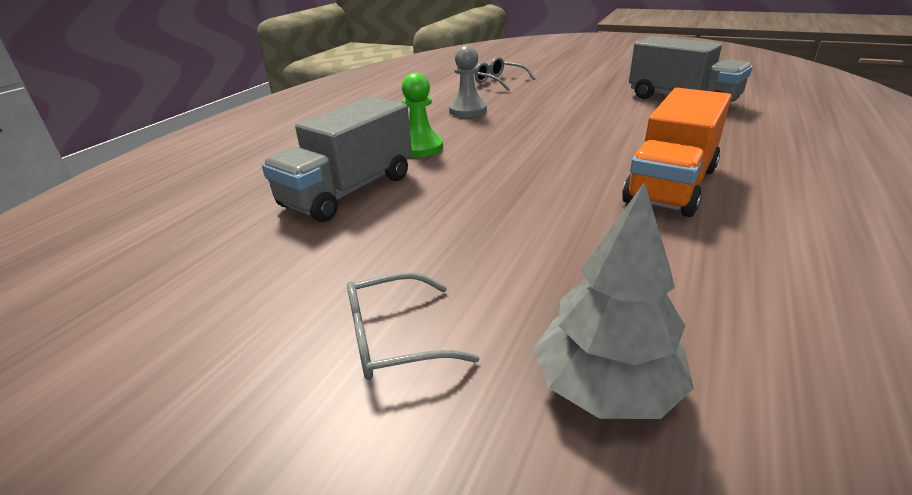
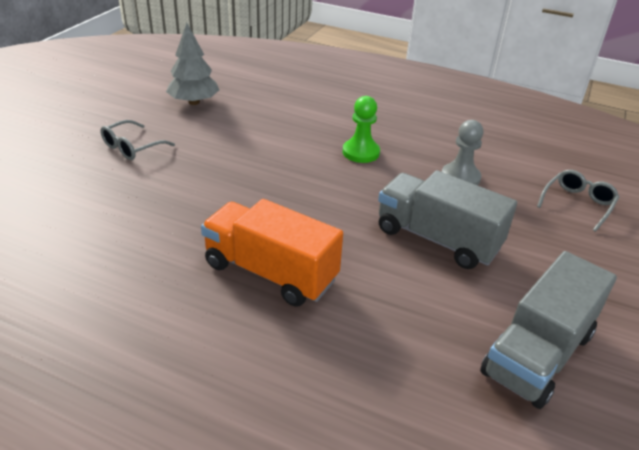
camera: 85 degrees right, 5 degrees up
(349, 191) = (287, 127): grey truck -> grey truck (437, 239)
(394, 338) = (132, 147): grey glasses -> grey glasses turned 120 degrees counterclockwise
(606, 387) = (73, 200): grey tree -> grey tree (194, 102)

